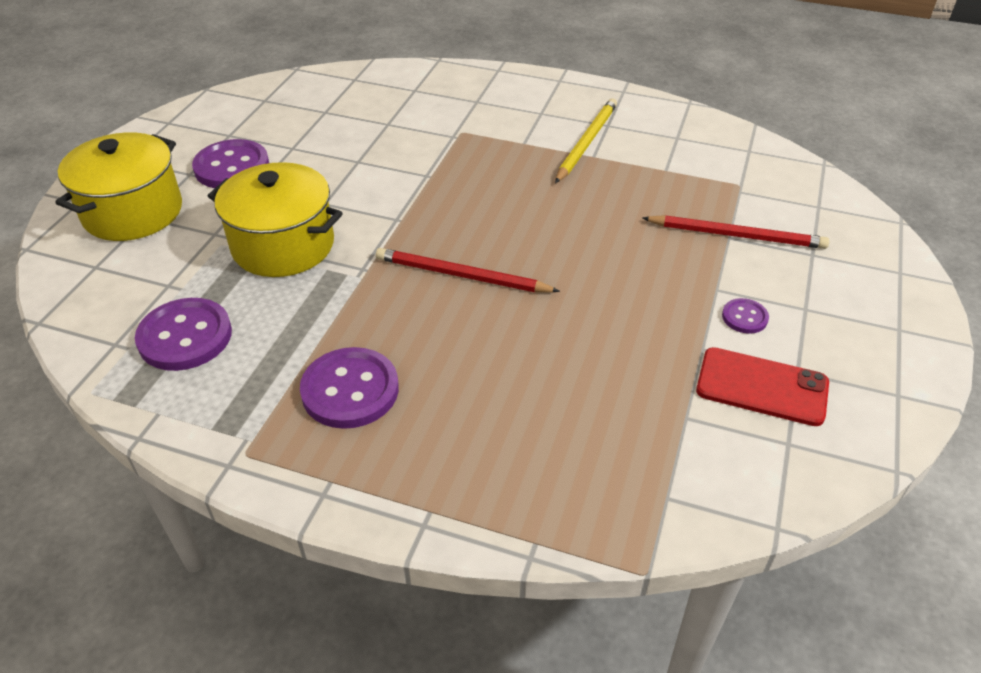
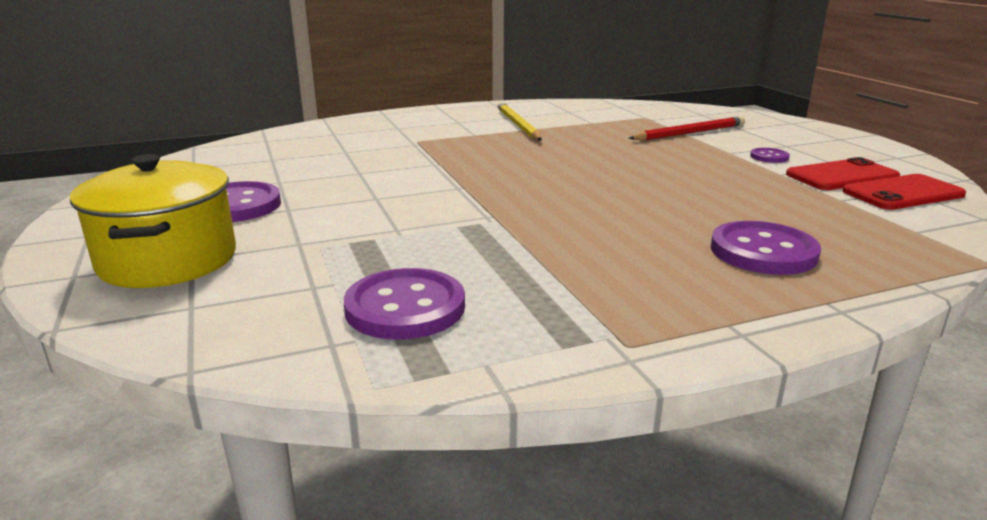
camera: 40 degrees left, 20 degrees down
(283, 245) = (387, 227): yellow pot -> none
(350, 390) = (625, 274): purple button -> purple button (763, 251)
(461, 275) = (570, 195): red pencil -> none
(771, 447) = (902, 193): none -> red phone

